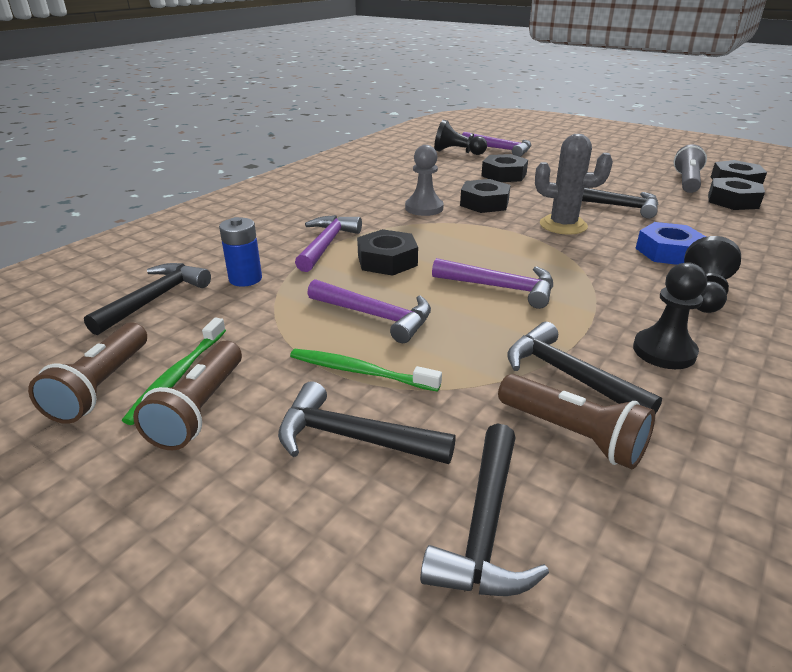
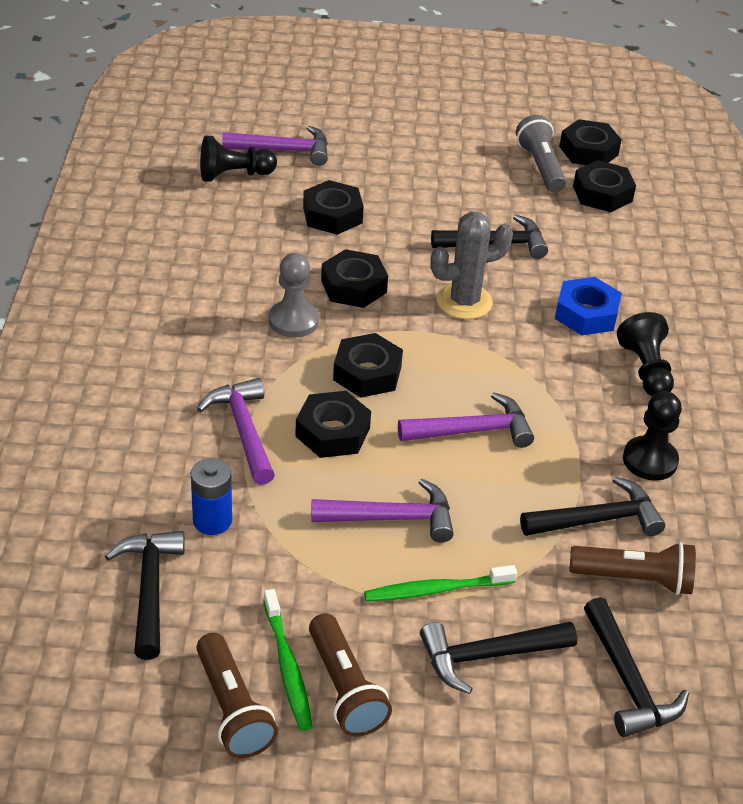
camera: 35 degrees left, 10 degrees up
(448, 240) = (367, 373): none -> black nut
(569, 375) = (597, 520): black hammer -> black hammer turned 150 degrees clockwise

